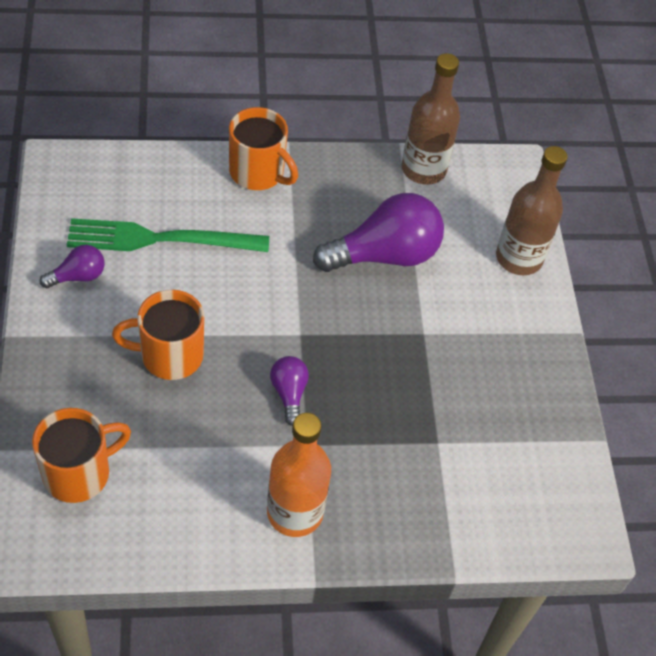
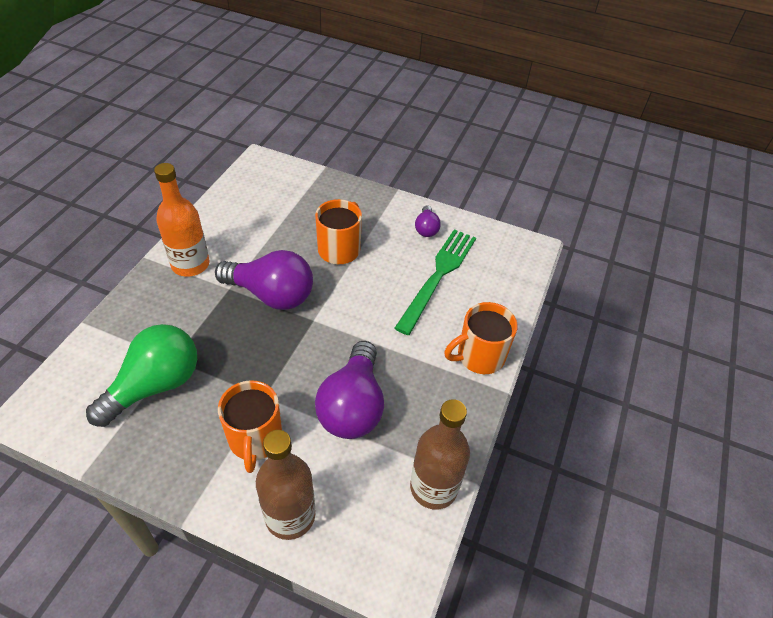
camera: 120 degrees right, 5 degrees down
(79, 473) = (288, 190): orange mug -> orange mug (255, 439)
(289, 393) = (271, 294): purple light bulb -> purple light bulb, size x2.05
(479, 438) = (155, 385): none -> green light bulb

